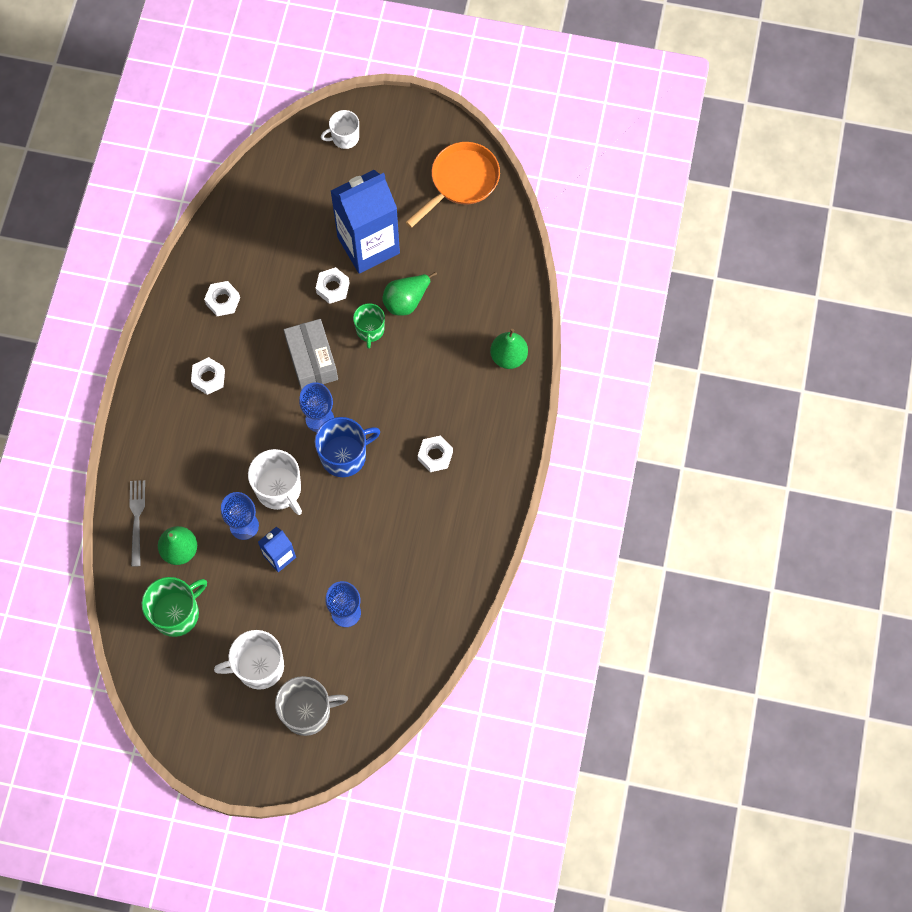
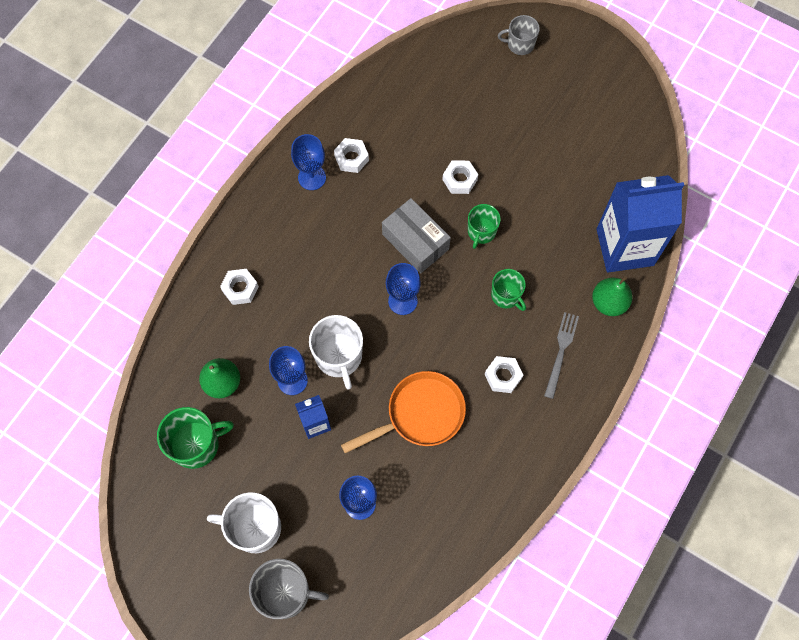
camera: 20 degrees right, 0 degrees up
(137, 519) = (193, 338): grey fork -> grey fork (561, 352)
(191, 332) = (312, 177): none -> blue goblet
(208, 378) = (311, 226): white nut -> white nut (240, 289)
(312, 360) = (415, 242): grey box -> grey box turned 45 degrees counterclockwise
(344, 137) = (520, 44): white mug -> grey mug
(344, 455) = (414, 345): blue mug -> none
(368, 245) = (508, 150): blue carton -> blue carton (625, 247)
(406, 301) = (526, 215): green pear -> none
(413, 382) = (506, 295): none -> green mug
(461, 181) = (618, 119): orange pan -> orange pan (420, 414)

